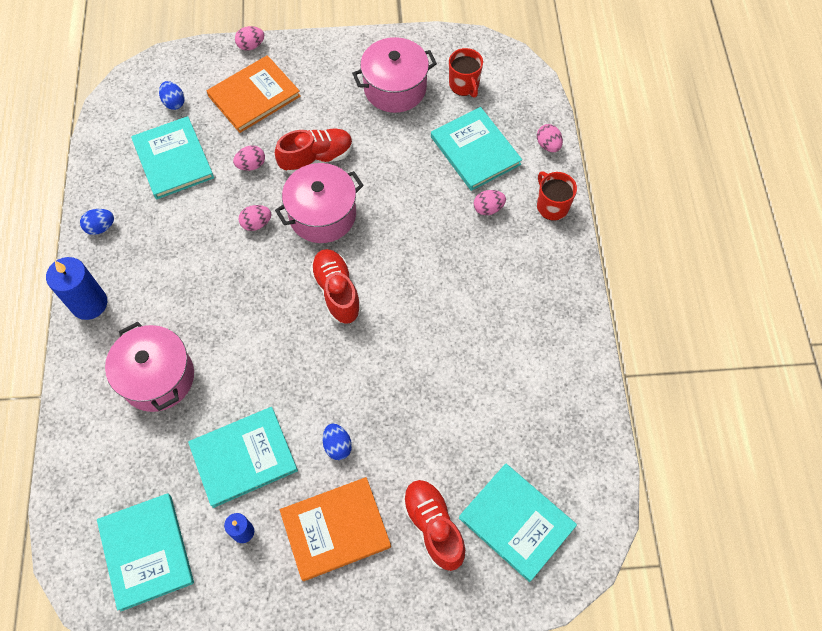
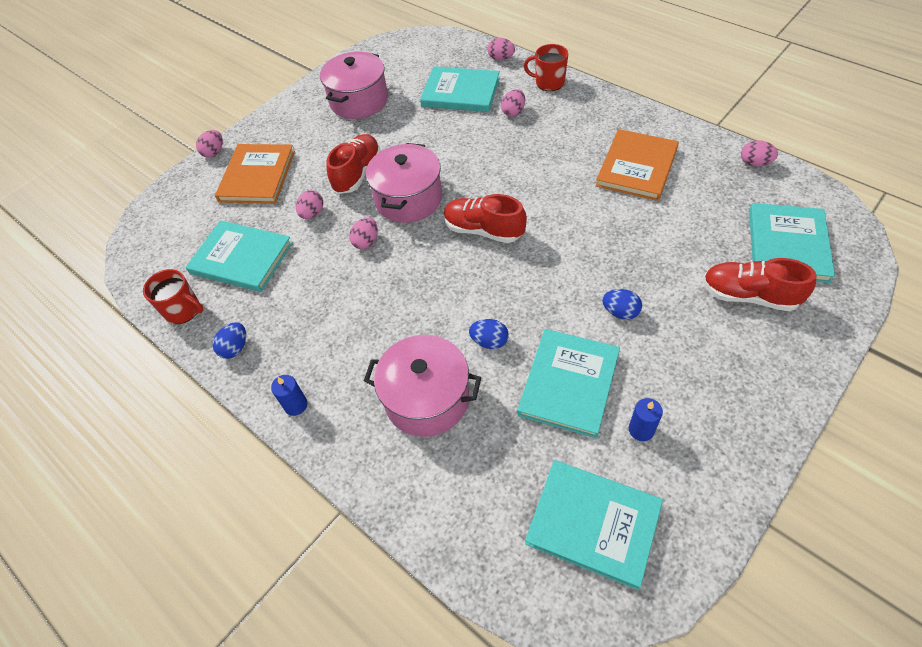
camera: 40 degrees left, 10 degrees down
(89, 303) = (296, 405): blue candle -> blue candle, size x0.54
(174, 102) = (193, 226): blue egg -> blue egg (489, 341)
(335, 529) = (697, 361): orange book -> orange book (637, 167)
(464, 85) = (404, 68): red mug -> red mug (183, 310)
(517, 522) = (787, 245): turquoise book -> turquoise book turned 75 degrees counterclockwise
(597, 437) = (754, 163): none -> pink egg

